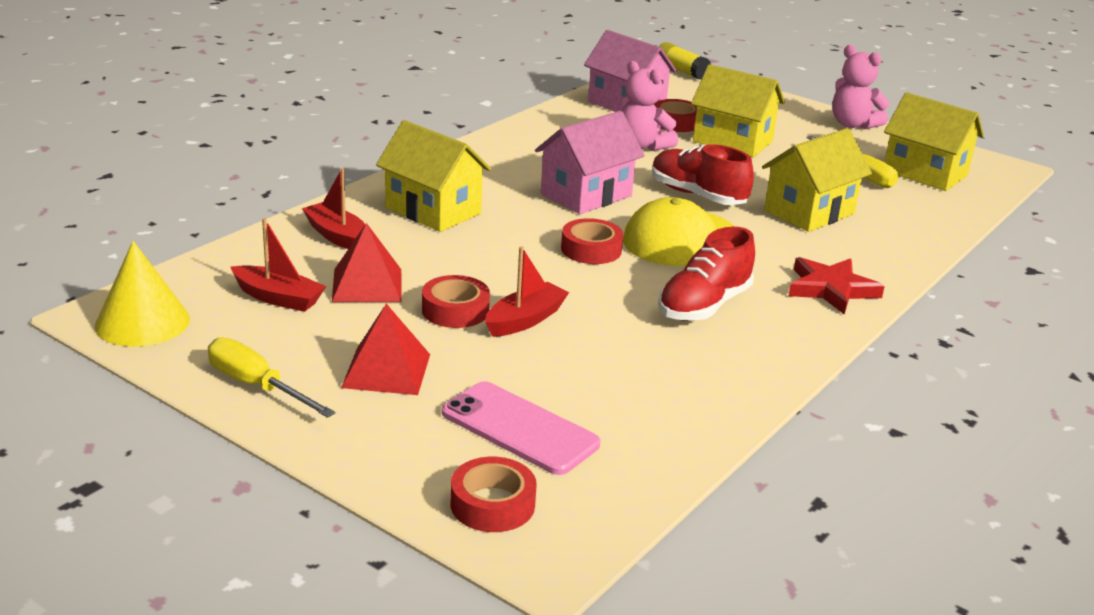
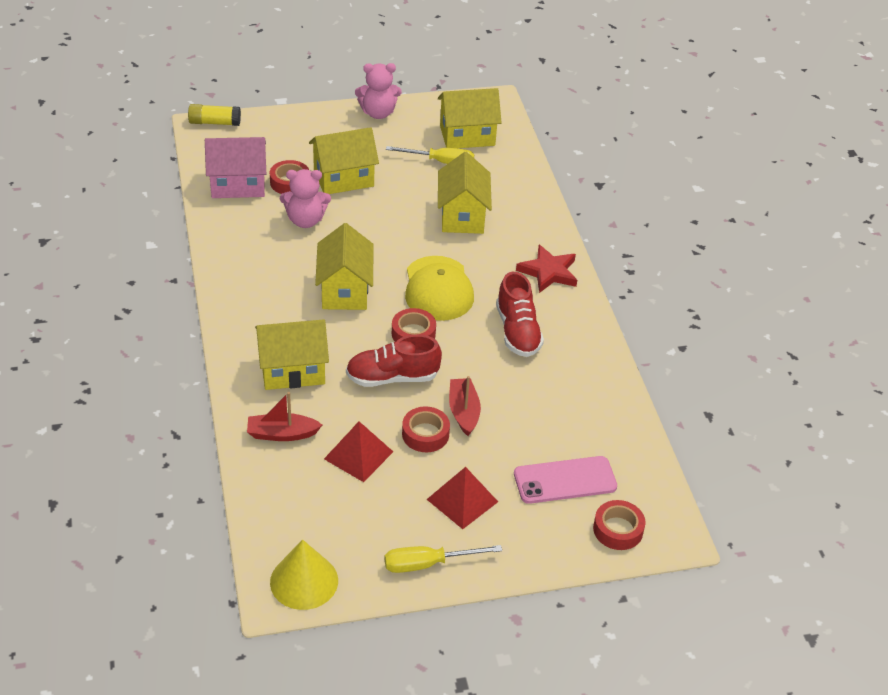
camera: 50 degrees left, 15 degrees up
(278, 298) = (335, 503): red boat -> none
(586, 195) = (344, 290): pink house -> yellow house
(697, 195) = (395, 244): red shoe -> red shoe (392, 377)

